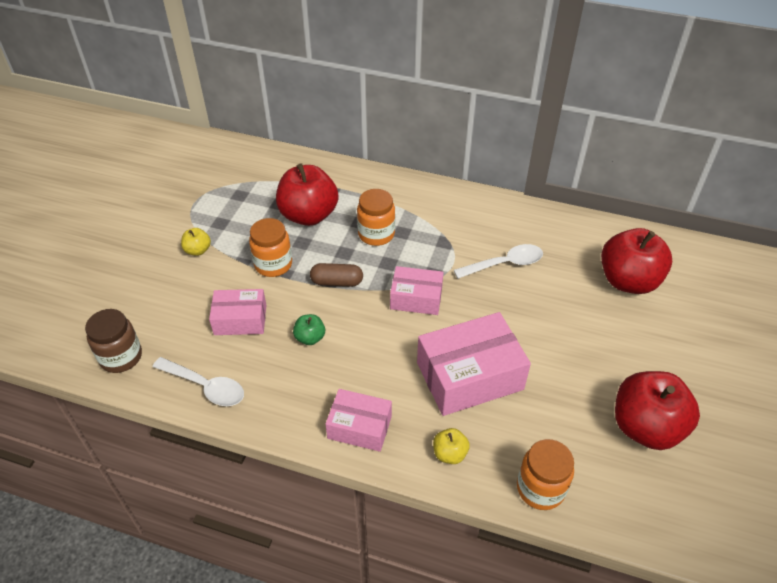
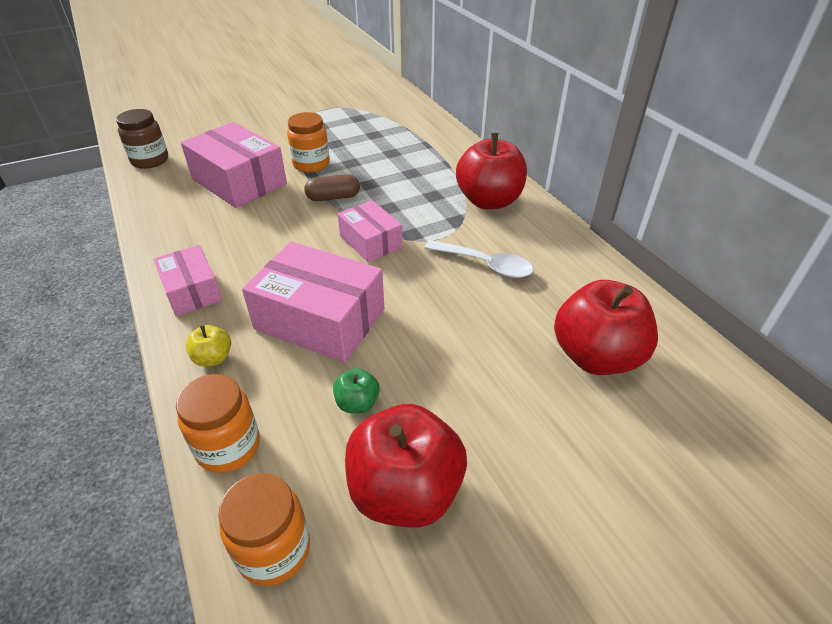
camera: 45 degrees right, 5 degrees down
(198, 250) = (282, 133): yellow apple -> none
(206, 387) = (158, 203): white spoon -> none
(240, 320) = (239, 181): pink box -> pink box, size x1.68
(308, 215) = (382, 150): red apple -> red apple (489, 201)
(310, 338) = (259, 217): green apple -> green apple (357, 403)
(337, 282) = (333, 197): brown capsule -> brown capsule turned 60 degrees counterclockwise
(376, 234) = (411, 186): orange jar -> orange jar (274, 550)

